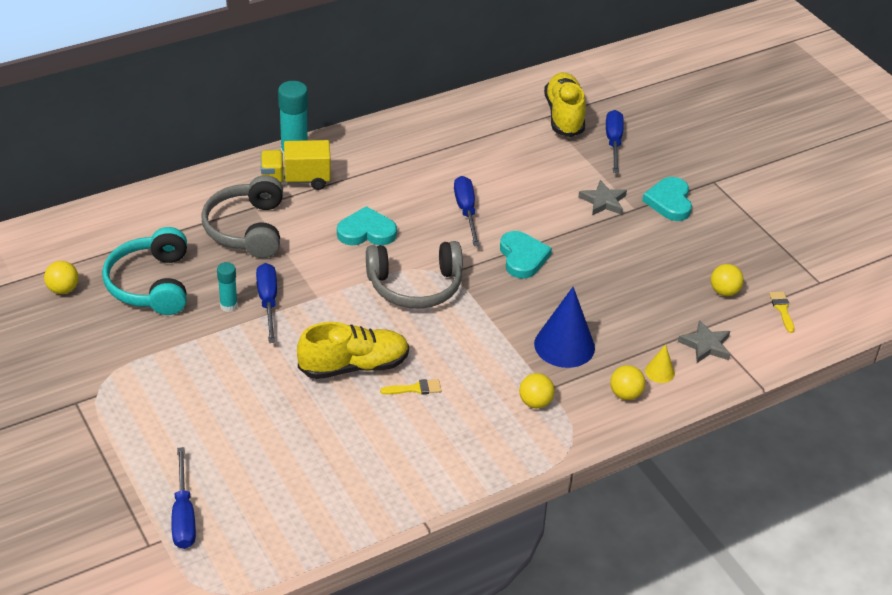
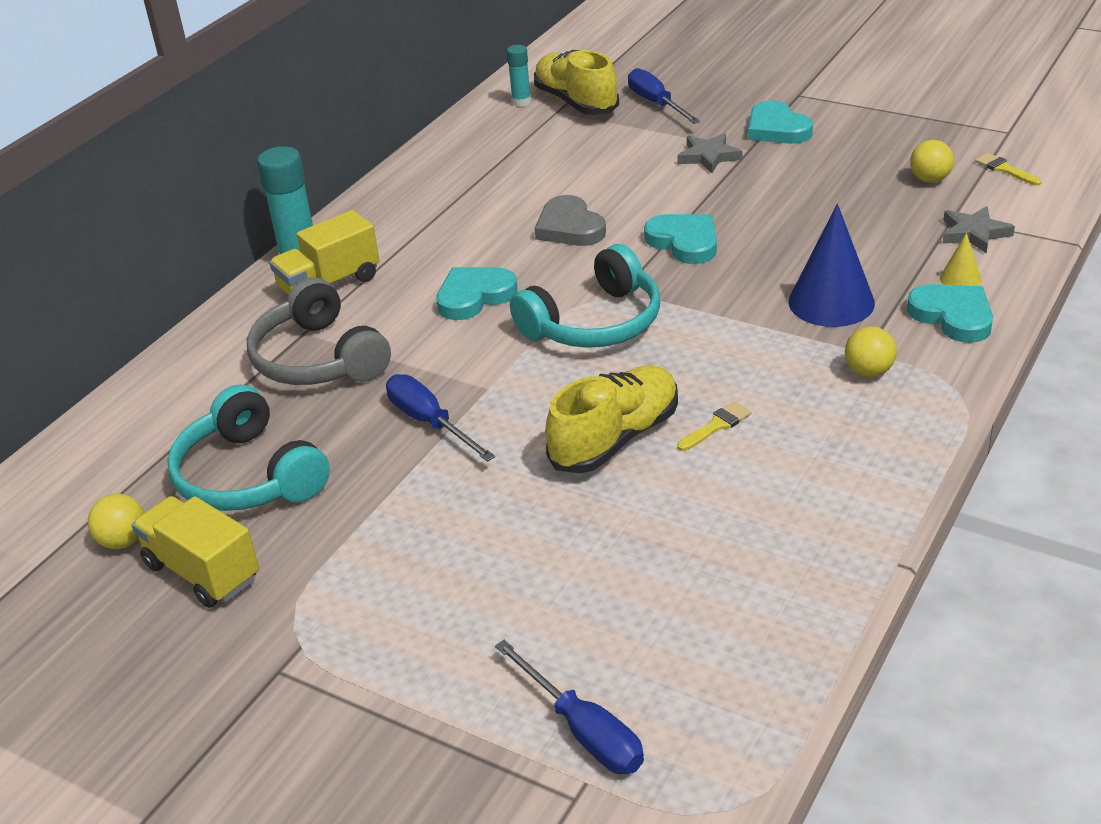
camera: 25 degrees left, 5 degrees down
(85, 328) = (202, 572): none -> yellow truck
(228, 306) = (381, 451): turquoise glue stick -> turquoise glue stick (521, 102)
(415, 286) = (594, 323): grey headphones -> turquoise headphones
(466, 211) = (569, 227): blue screwdriver -> grey heart
(625, 394) = (953, 316): yellow ball -> turquoise heart

